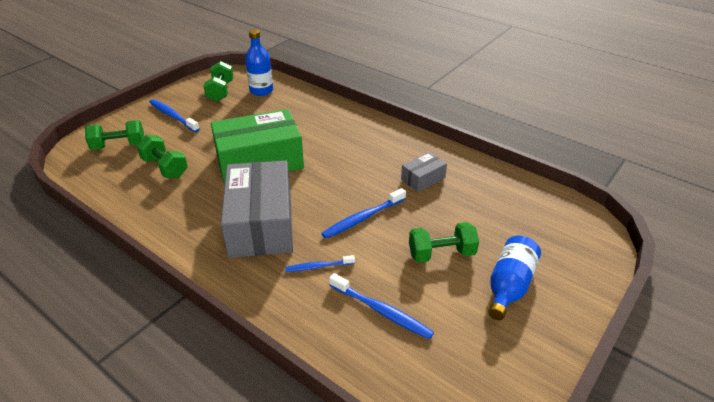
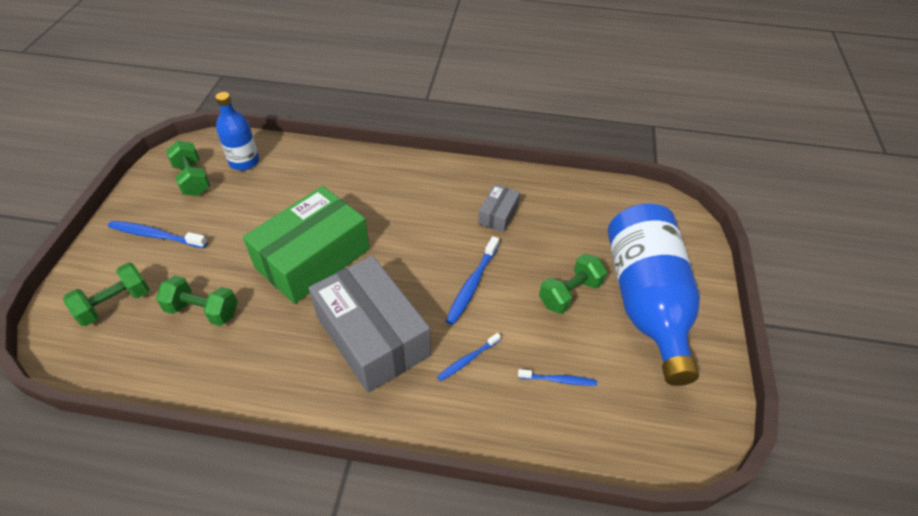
camera: 30 degrees left, 10 degrees up
(381, 311) = (558, 380): blue toothbrush -> blue toothbrush, size x0.63
(509, 286) = (646, 302): blue bottle -> blue bottle, size x1.89

